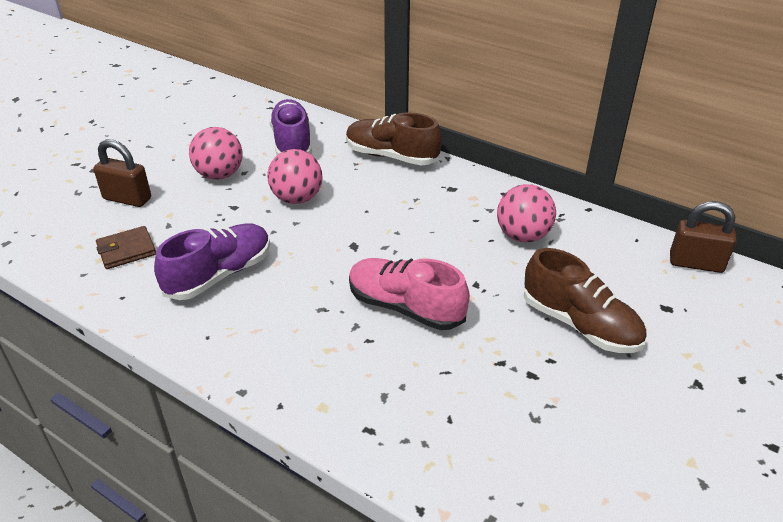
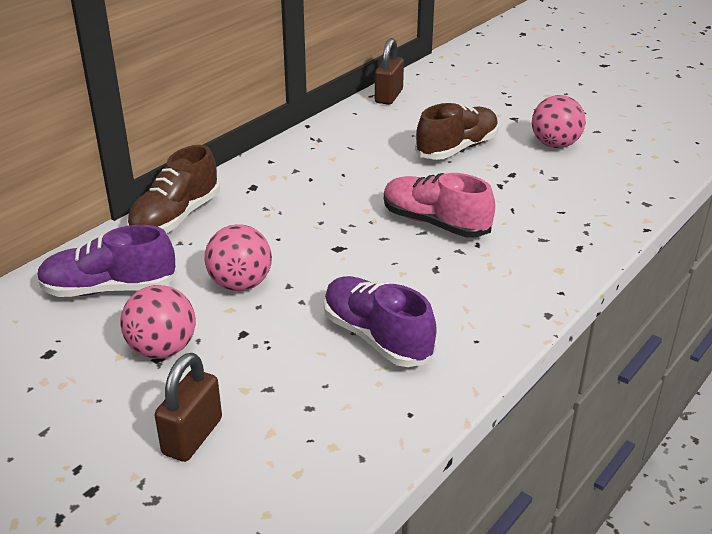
camera: 85 degrees left, 5 degrees down
(126, 250) = (317, 421): brown wallet -> none
(405, 307) = (435, 223): pink shoe -> pink shoe turned 90 degrees clockwise
(523, 236) = (340, 158): pink ball -> pink ball (555, 145)

